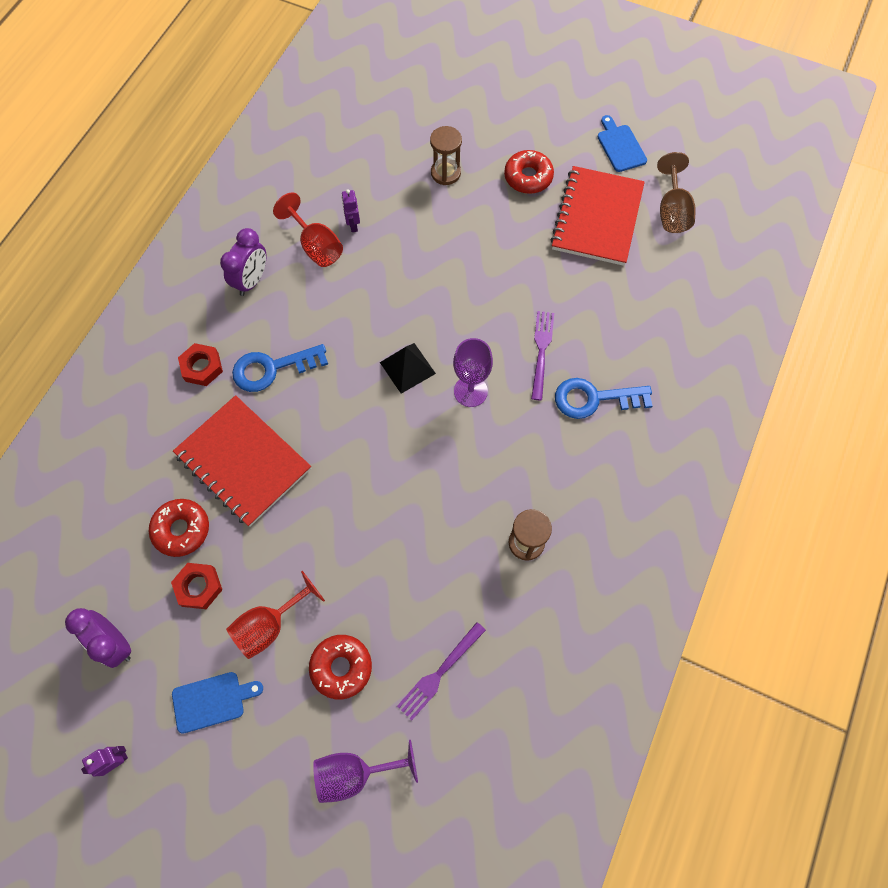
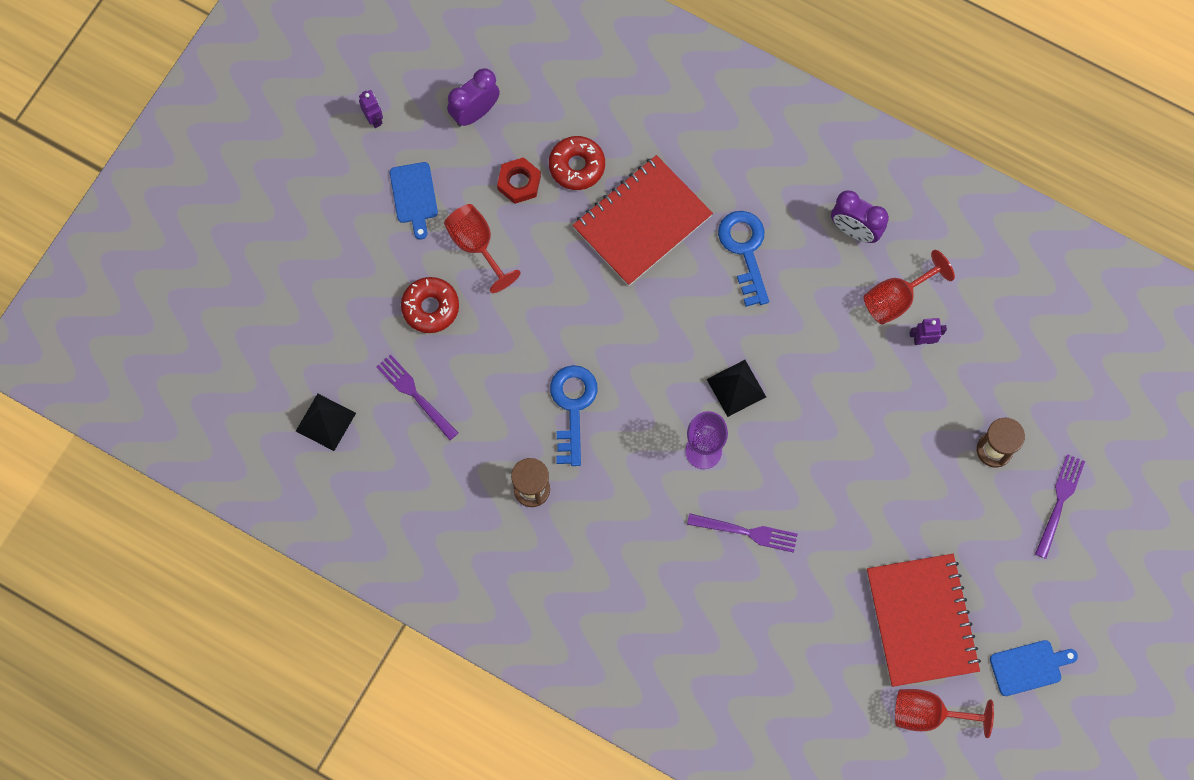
camera: 95 degrees right, 5 degrees up
(202, 367) = (751, 181): red nut -> none
(355, 773) = (338, 316): purple goblet -> none
(478, 771) = (325, 422): none -> black pyramid
(484, 129) = (1059, 502): none -> purple fork
(528, 177) = (985, 547): red donut -> none
(594, 399) = (684, 581): blue key -> blue key (572, 407)
(596, 218) = (922, 621): red notebook -> red notebook turned 60 degrees clockwise
(672, 211) = (928, 714): brown goblet -> red goblet

